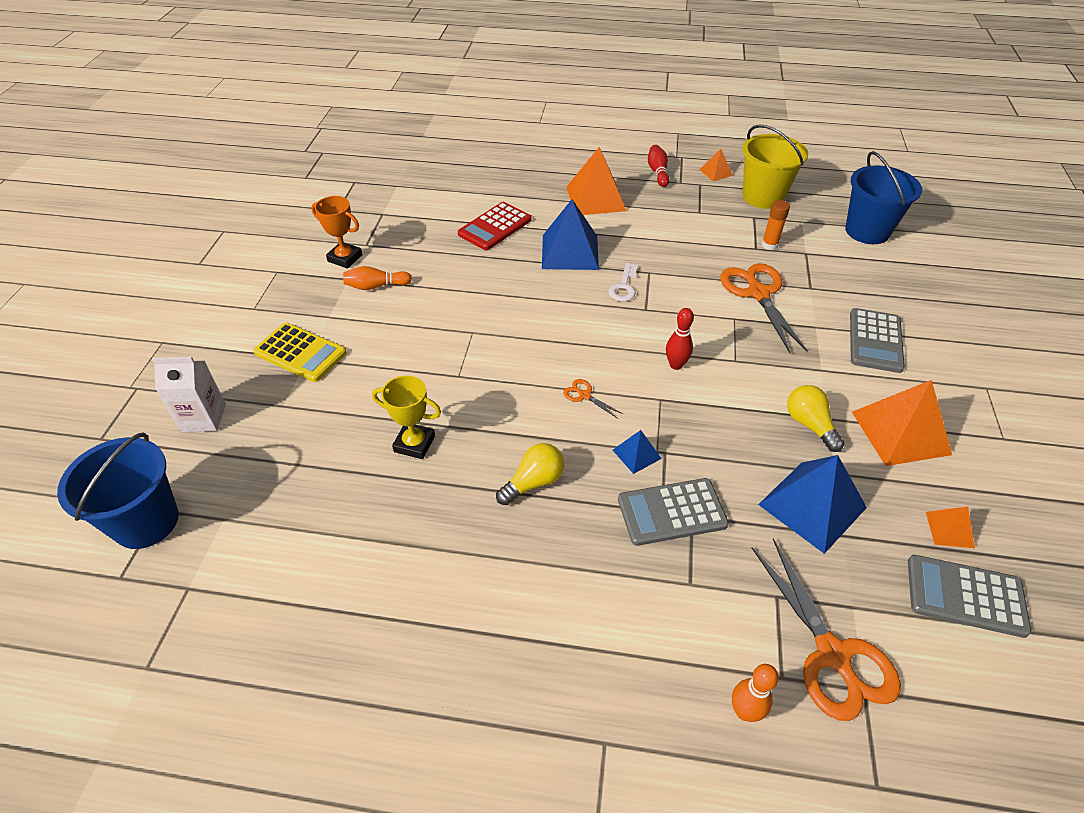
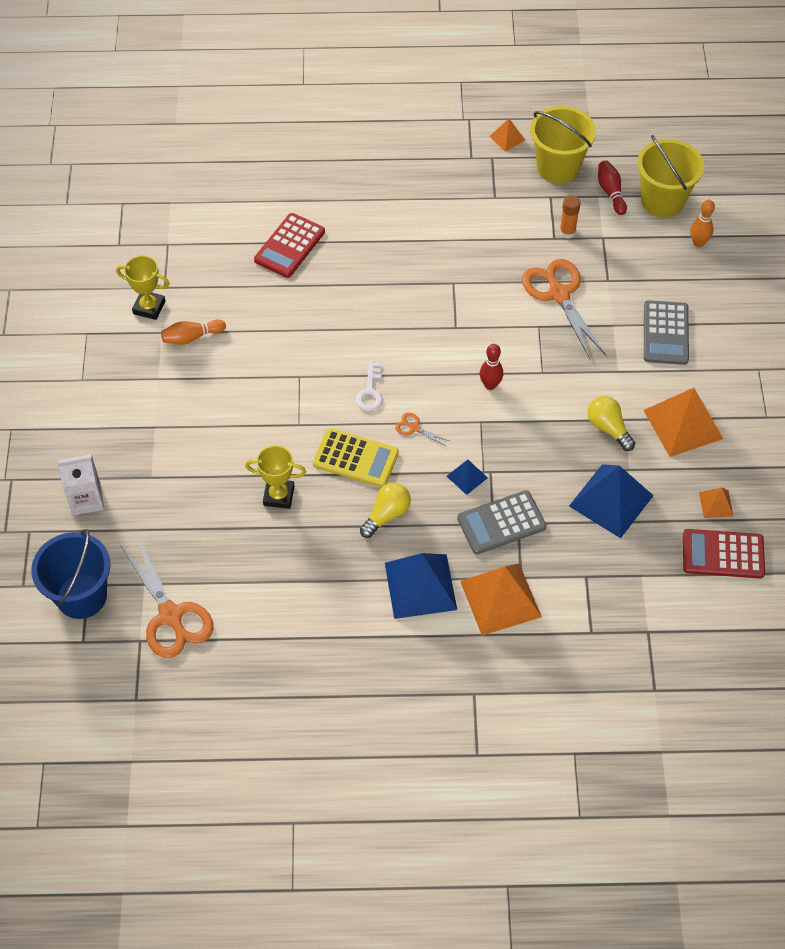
camera: 10 degrees left, 10 degrees up
(300, 353) = (146, 422): yellow calculator -> yellow calculator (355, 458)
(345, 258) = (149, 307): orange trophy -> yellow trophy
(570, 252) = (372, 268): blue pyramid -> blue pyramid (420, 586)
(596, 198) = (386, 193): orange pyramid -> orange pyramid (500, 599)
(624, 286) = (431, 304): white key -> white key (370, 391)
(658, 172) = (446, 146): red bowling pin -> red bowling pin (611, 192)
(744, 711) = (566, 659): orange bowling pin -> orange bowling pin (698, 243)
(832, 654) = (626, 611): orange scissors -> orange scissors (170, 615)
(867, 231) = (662, 201): blue bucket -> yellow bucket
(965, 596) = (723, 554): grey calculator -> red calculator

